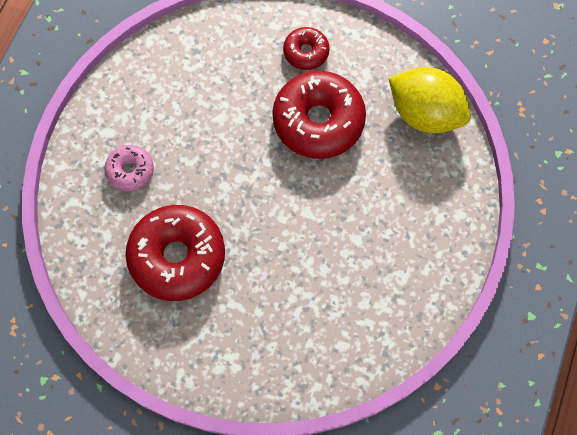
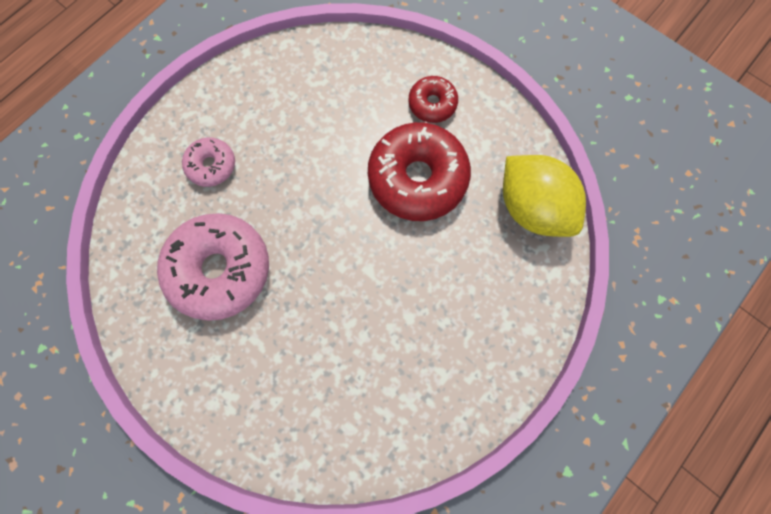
camera: 20 degrees right, 5 degrees up
(177, 257) = (220, 270): red donut -> pink donut

